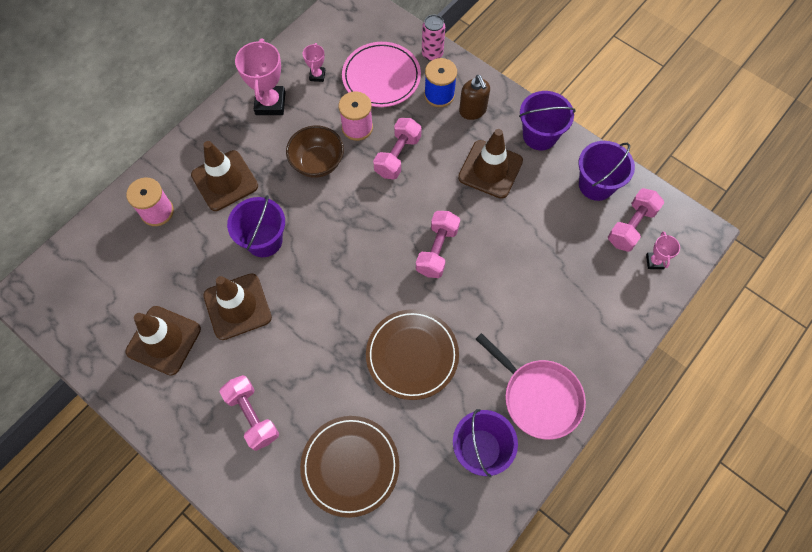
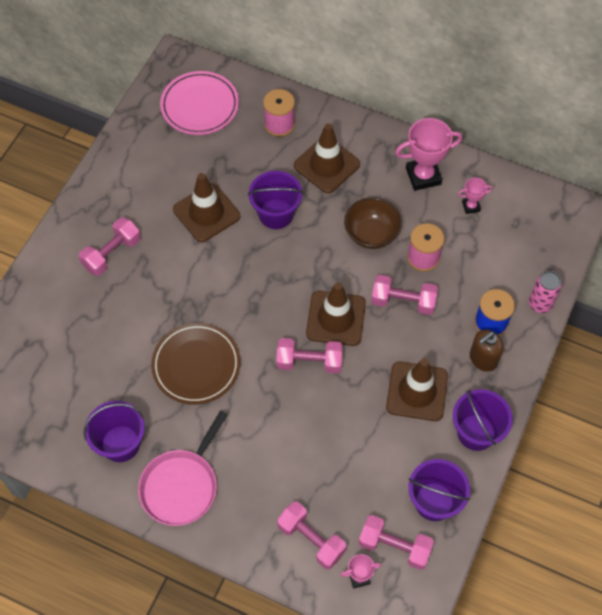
camera: 75 degrees right, 5 degrees down
(164, 340) = (162, 169): brown traffic cone -> brown traffic cone (336, 318)
(350, 466) = (84, 340): brown plate -> none
(381, 77) = (491, 263): pink plate -> pink plate (200, 106)
(613, 292) = (311, 539): none -> pink dumbbell

